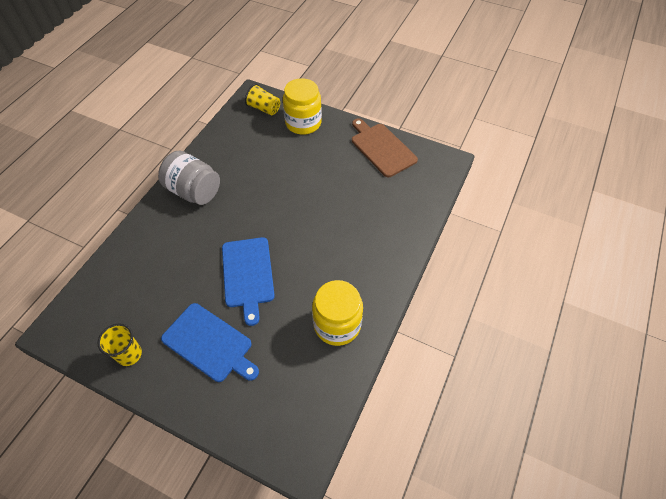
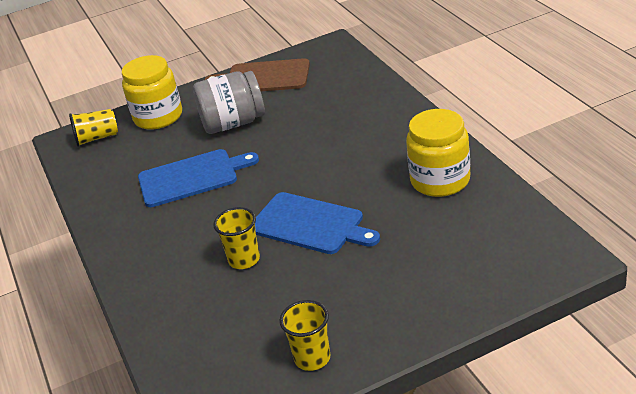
camera: 45 degrees left, 20 degrees down
(194, 191) = (142, 231): grey jar -> grey jar (233, 123)
(196, 260) = (244, 260): none -> yellow cup
(210, 343) = (367, 283): blue cutting board -> blue cutting board (192, 177)

